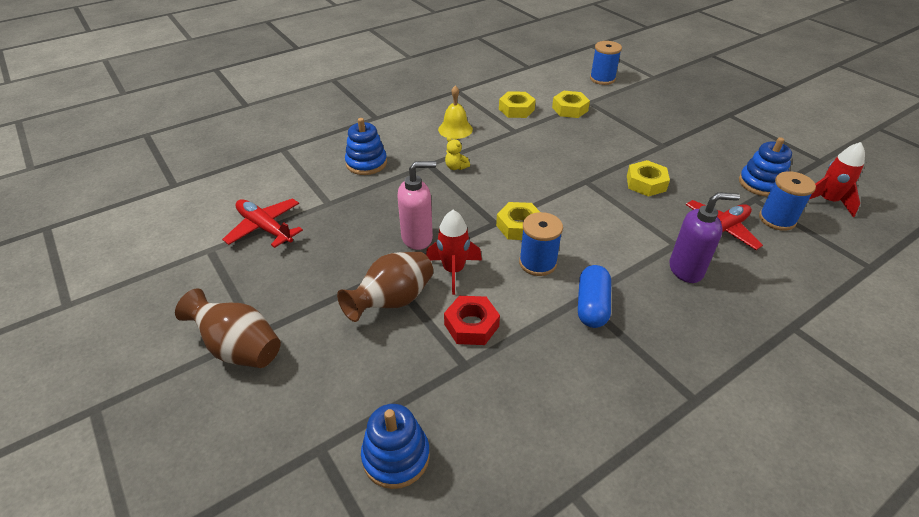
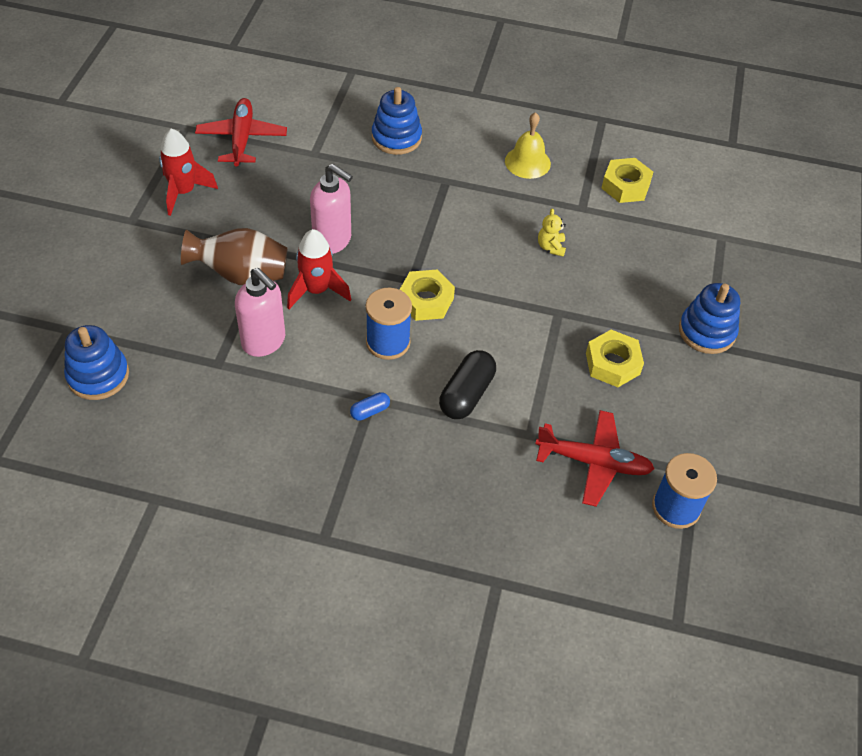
camera: 45 degrees right, 10 degrees up
(239, 348) = (110, 222): brown vase -> none
(456, 167) = (464, 202): yellow teddy bear -> yellow teddy bear (551, 247)
(471, 325) = (264, 342): red nut -> pink soap dispenser
(570, 109) = (684, 228): yellow nut -> none
(592, 306) = (370, 411): blue capsule -> blue capsule, size x0.51
(602, 79) = (792, 221): blue spool -> none
(618, 252) = (466, 394): none -> black capsule
(686, 270) = (497, 461): purple soap dispenser -> none
(761, 183) = (735, 467): blue stacking toy -> blue stacking toy (706, 332)
(827, 201) = (771, 545): red rocket -> red rocket (183, 192)

